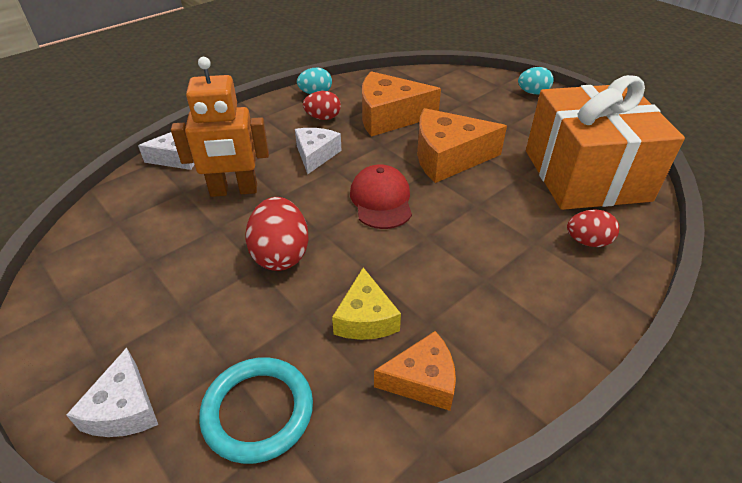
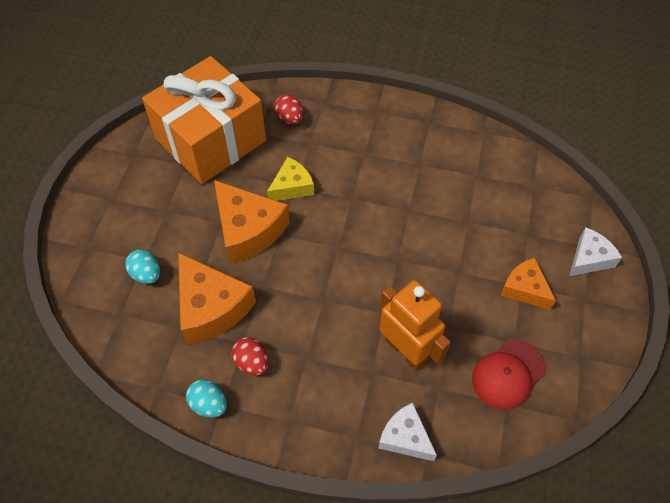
camera: 125 degrees left, 15 degrees up
(258, 411) = (534, 202): turquoise ring -> none
(281, 254) = (437, 267): red egg -> none
(315, 155) = (315, 325): white cheese -> none
(365, 318) = (443, 192): yellow cheese -> yellow cheese (292, 187)
(381, 200) = (336, 244): red cap -> red cap (508, 374)
(422, 380) = (456, 149): orange cheese -> orange cheese (525, 289)
(533, 93) = (88, 215): turquoise egg -> turquoise egg (146, 274)

